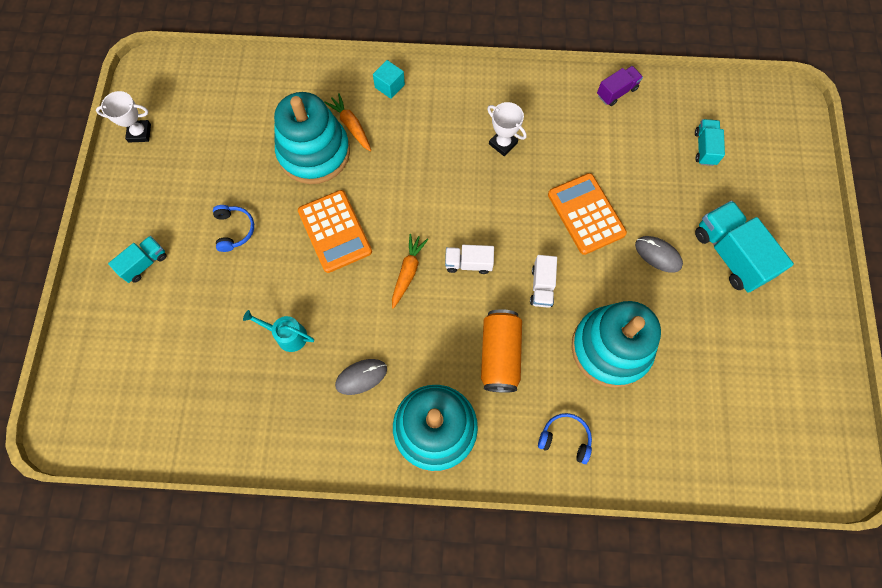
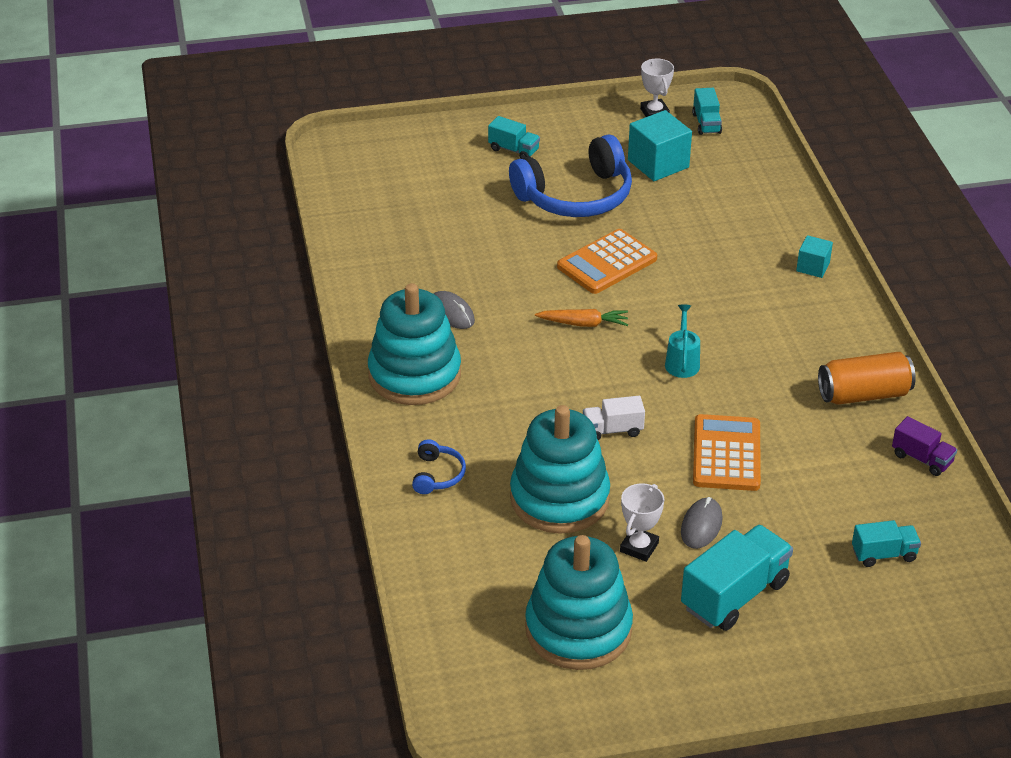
camera: 75 degrees right, 30 degrees down
(173, 99) = (706, 123): none -> turquoise truck
(214, 152) = (658, 164): none -> turquoise cube
(234, 230) = (576, 196): blue headphones -> blue headphones, size x2.28
(287, 335) = (476, 255): turquoise watering can -> turquoise watering can (682, 362)
(314, 152) = (694, 229): turquoise stacking toy -> turquoise stacking toy (578, 629)
(351, 126) = (743, 249): orange carrot -> none
(468, 263) = (615, 367): white truck -> none
(500, 355) = (515, 409): orange can -> orange can (864, 394)
(503, 143) = (786, 369): white trophy -> white trophy (639, 547)
(586, 214) = (726, 454): orange calculator -> orange calculator turned 45 degrees counterclockwise

